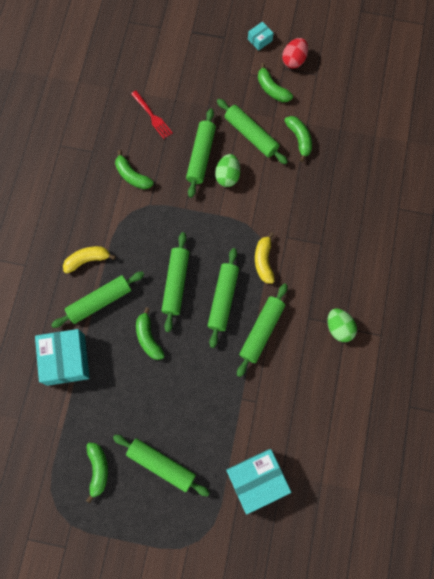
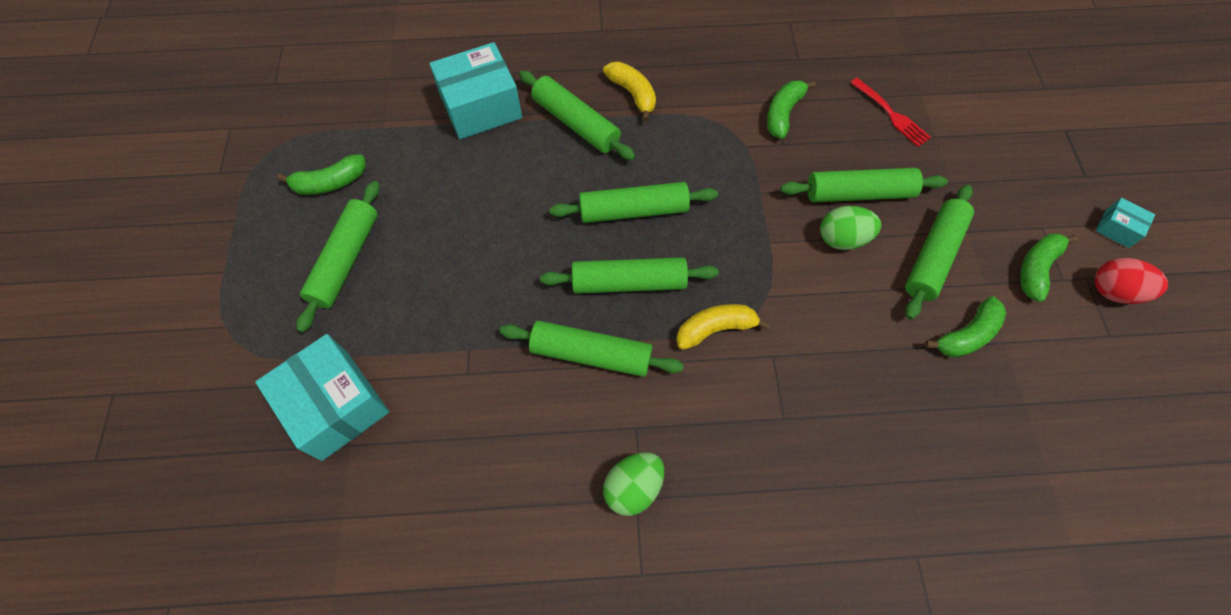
camera: 75 degrees right, 10 degrees down
(148, 338) = (537, 196): green banana -> none
(152, 116) = (891, 114): red fork -> red fork turned 75 degrees counterclockwise

